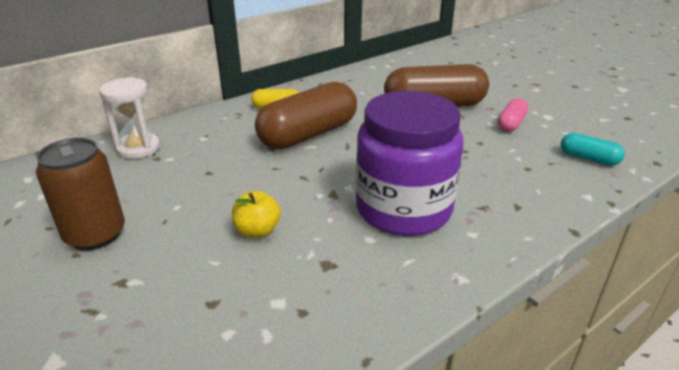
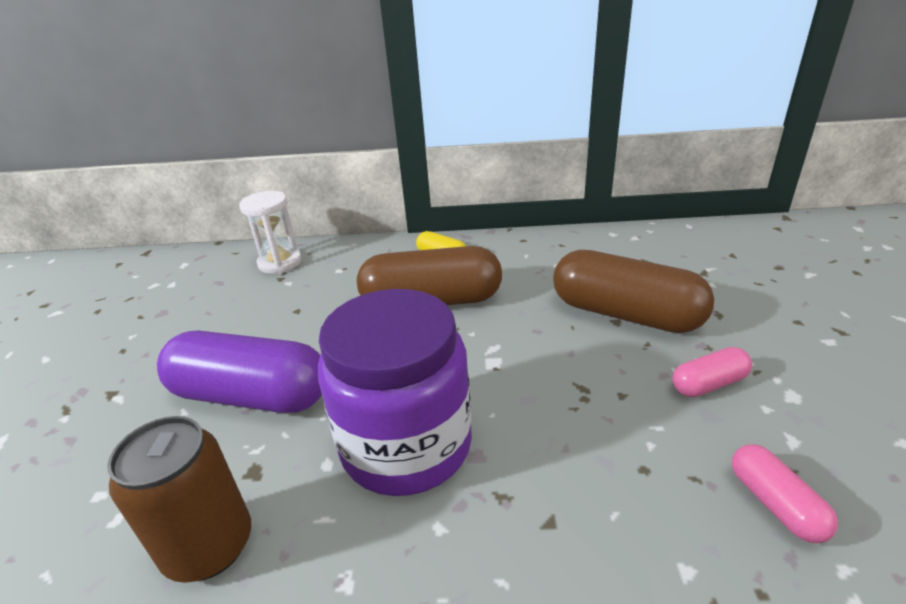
camera: 40 degrees right, 0 degrees up
(95, 235) = (153, 338): brown can -> brown can (209, 546)
(257, 231) = (251, 396): yellow apple -> purple capsule
(588, 159) = (775, 504): turquoise capsule -> pink capsule

